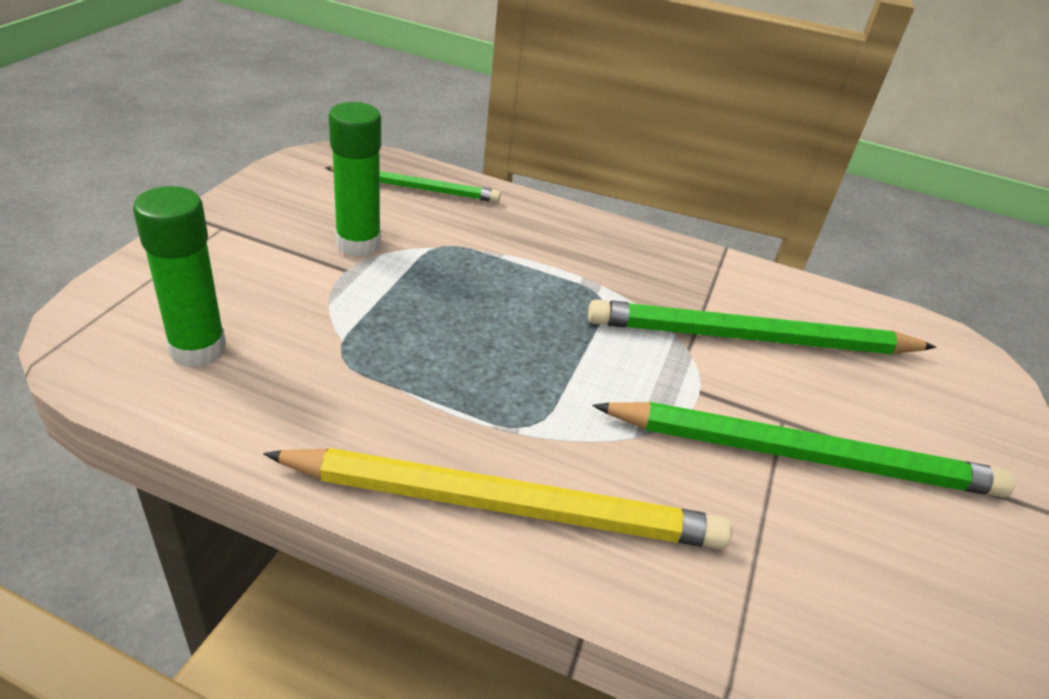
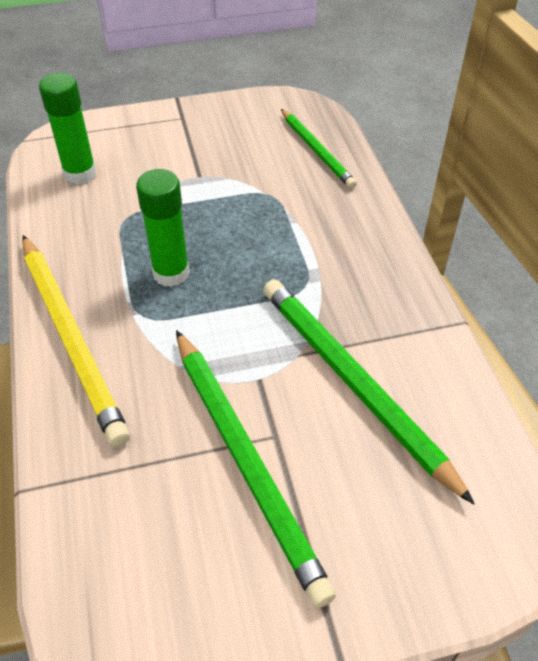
camera: 60 degrees right, 10 degrees up
(358, 244) = (227, 166): green glue stick -> green glue stick (171, 273)

